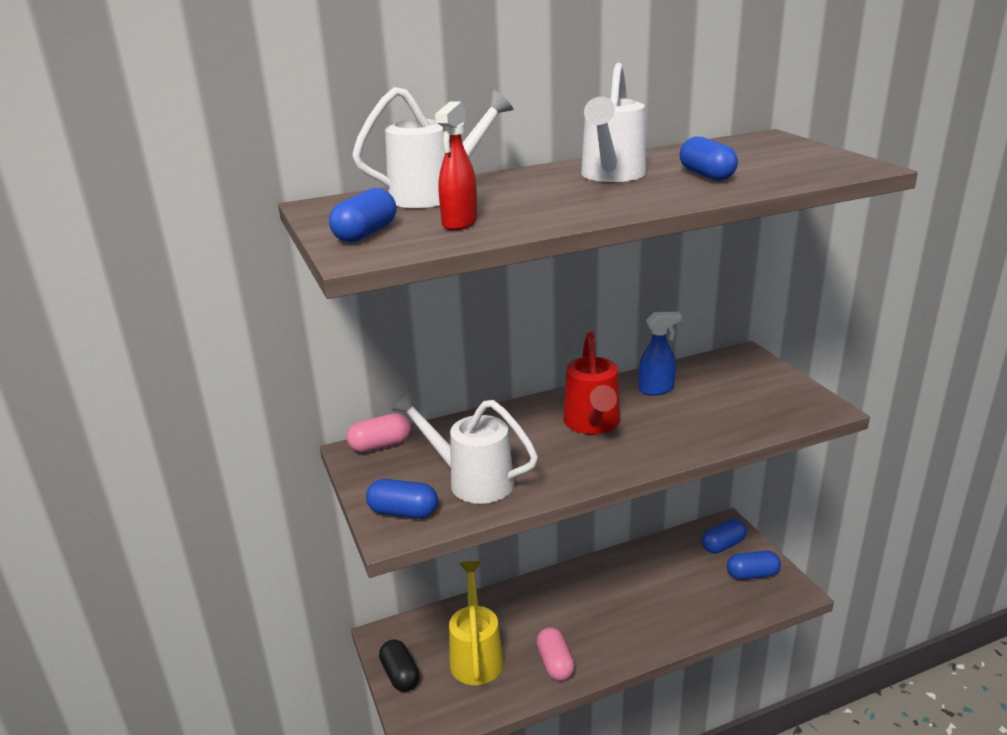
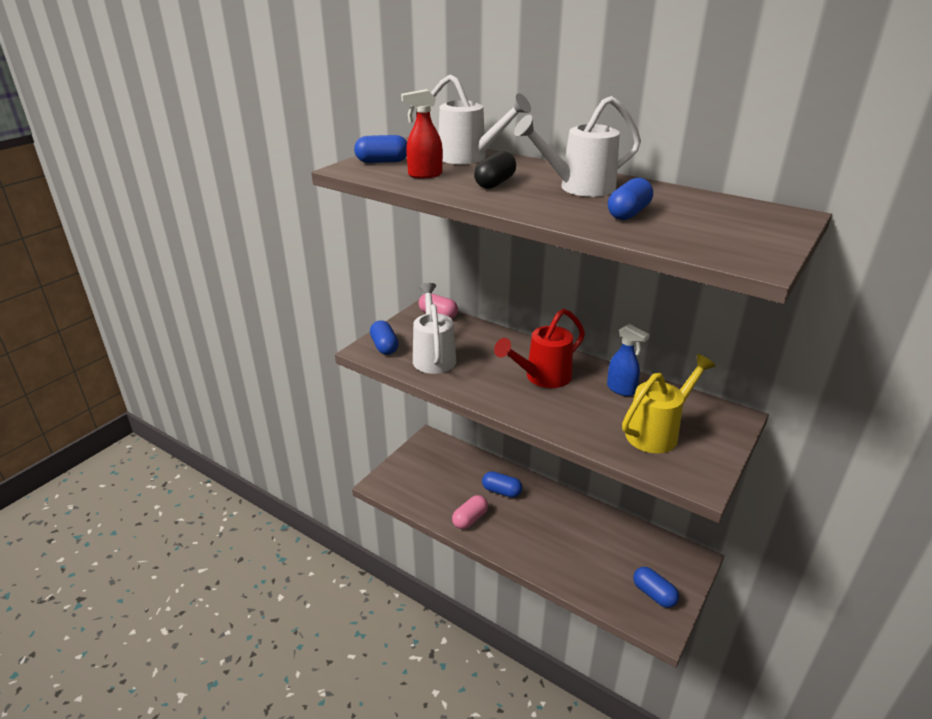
camera: 55 degrees right, 5 degrees up
(400, 675) = (409, 459): black capsule -> black capsule (495, 183)
(476, 655) = (447, 481): yellow watering can -> yellow watering can (657, 432)
(723, 545) = (669, 564): blue capsule -> blue capsule (501, 491)

